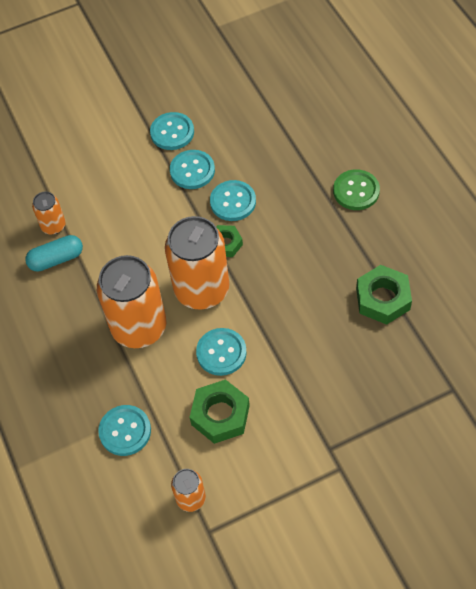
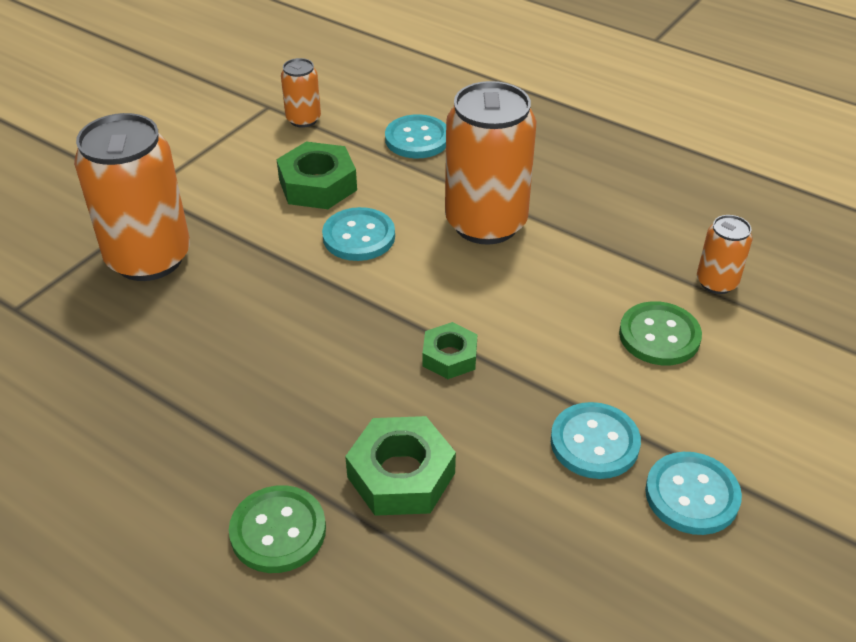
camera: 145 degrees right, 15 degrees down
(56, 259) = (666, 249): turquoise capsule -> none
(113, 209) = (659, 336): none -> green button
(202, 289) = (438, 289): orange can -> orange can (149, 258)
(233, 202) = (485, 421): turquoise button -> none
(383, 299) = (157, 377): green nut -> green nut (401, 475)

